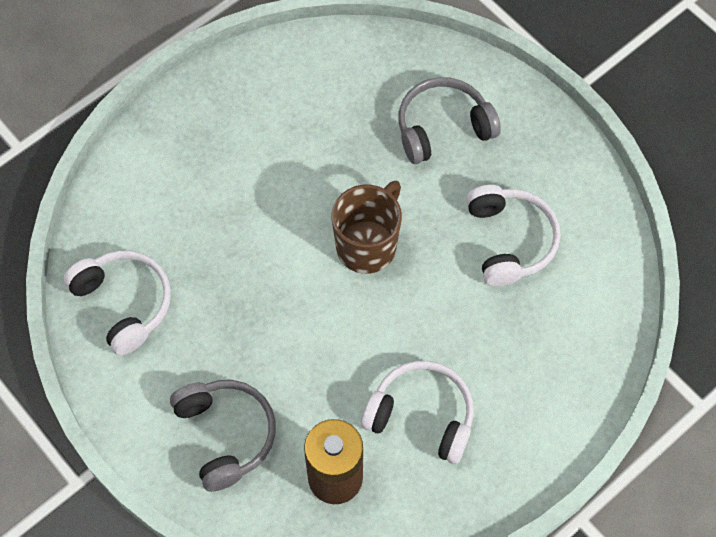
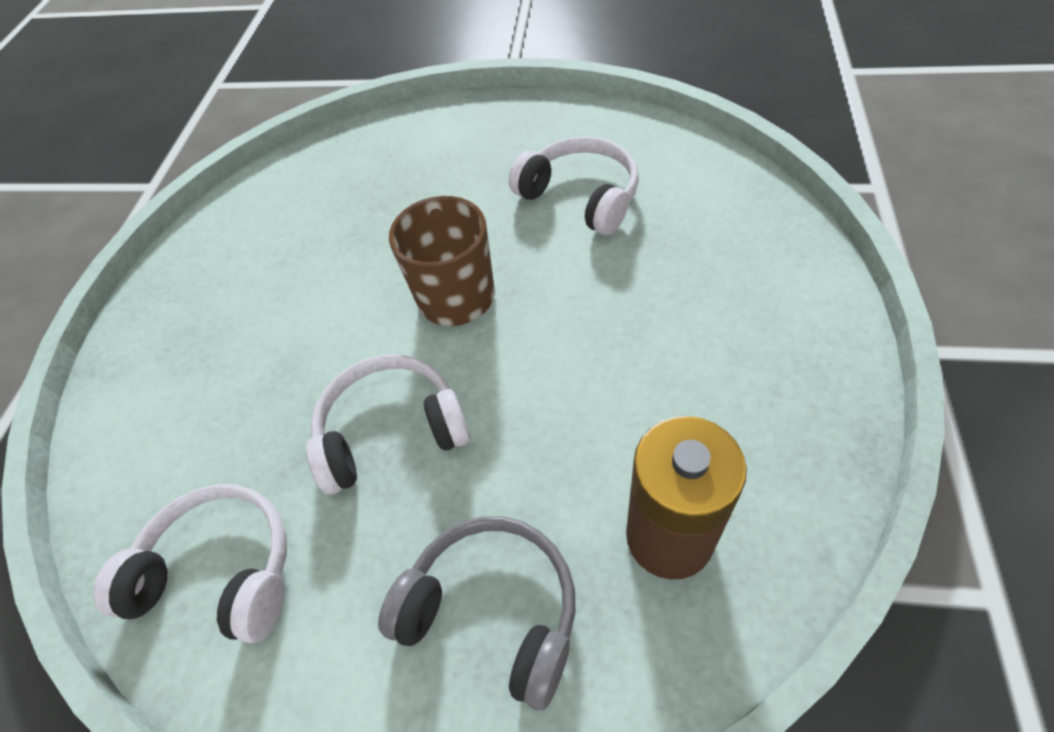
camera: 35 degrees left, 10 degrees down
(422, 416) = (679, 391): white headphones -> white headphones (391, 431)
(443, 128) = (429, 168): grey headphones -> none

